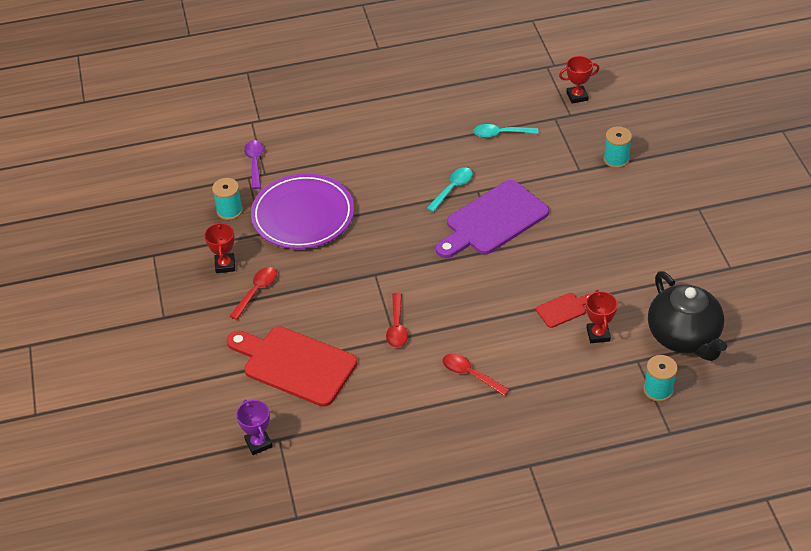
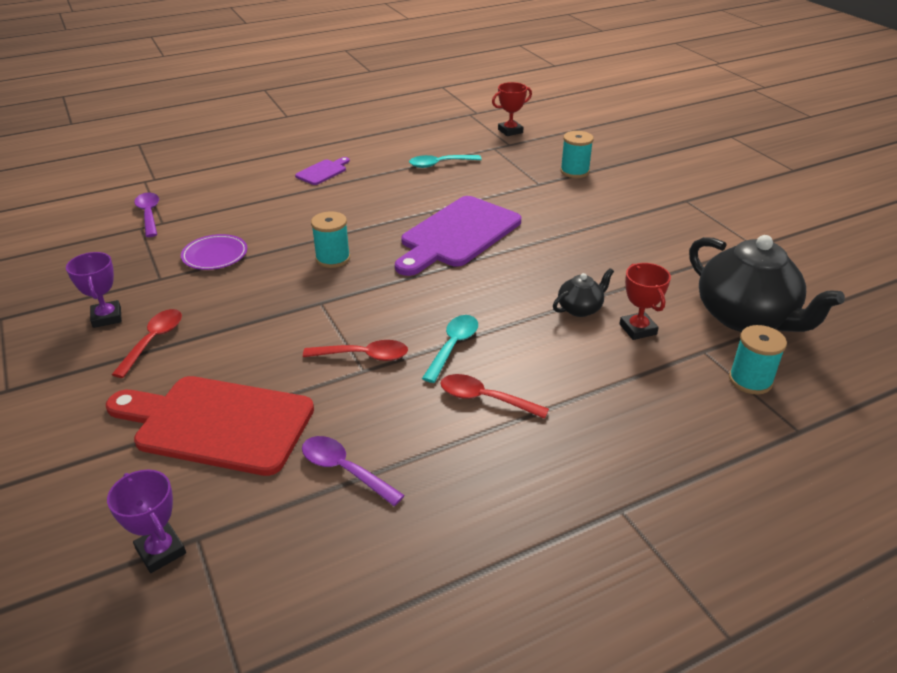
camera: 15 degrees left, 10 degrees down
(225, 265) = (107, 317): red trophy -> purple trophy
(229, 210) = (115, 261): turquoise spool -> turquoise spool (333, 258)
(303, 215) = (215, 255): purple plate -> purple plate, size x0.48
(369, 410) = (345, 470): none -> purple spoon
(397, 326) = (363, 356): red spoon -> red spoon turned 75 degrees counterclockwise
(399, 130) = (323, 172): none -> purple cutting board
(452, 189) = (399, 212): turquoise spoon -> turquoise spoon (453, 346)
(563, 309) = (580, 309): red cutting board -> black teapot

